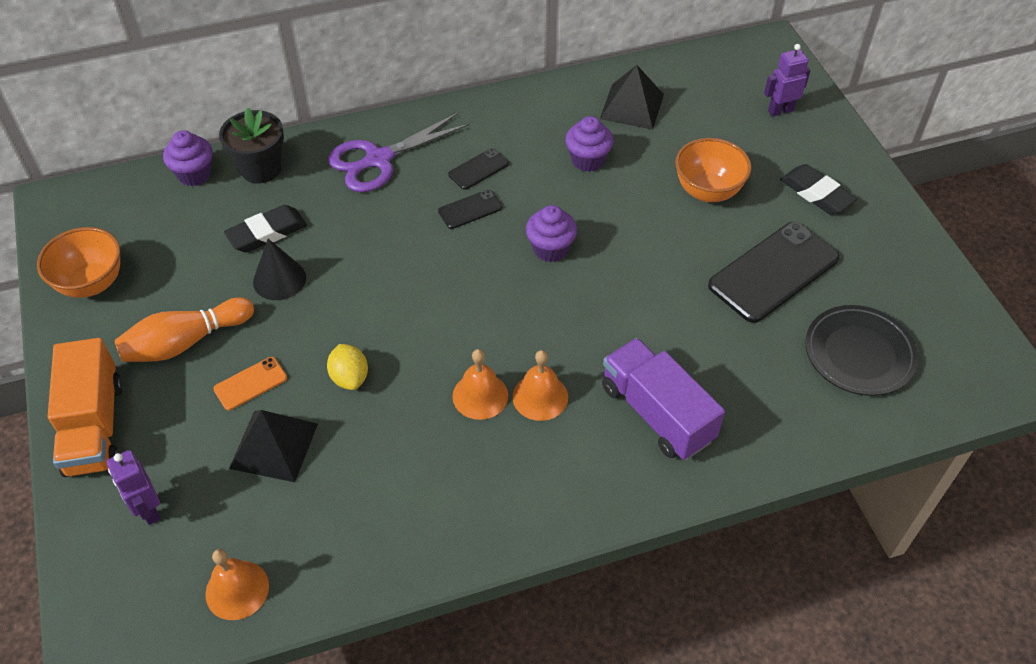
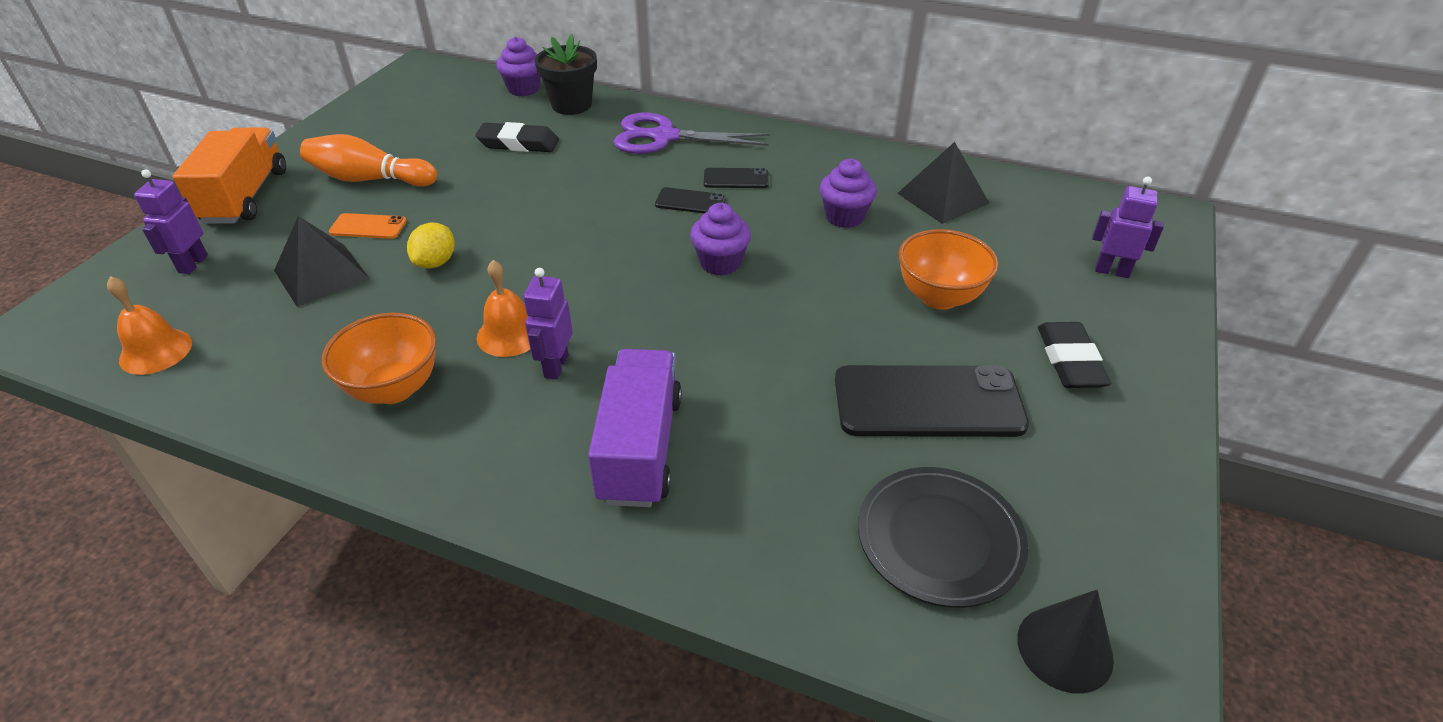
camera: 40 degrees right, 10 degrees down
(92, 283) = (370, 118): orange bowl -> orange bowl (394, 388)
(95, 427) = (245, 196): orange truck -> orange truck turned 150 degrees clockwise
(279, 279) = (484, 175): black cone -> black cone (1064, 648)
(540, 396) = (555, 366): orange bell -> purple robot

